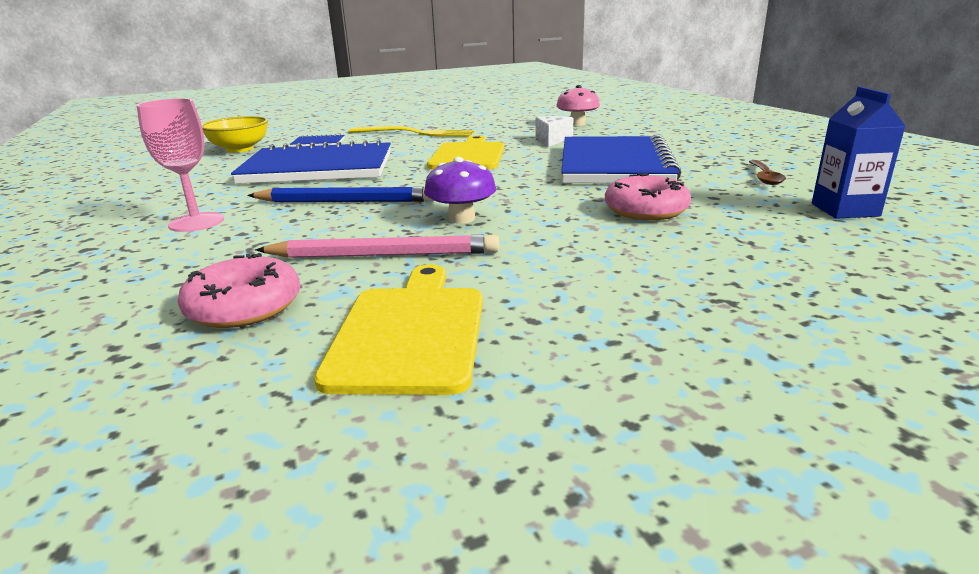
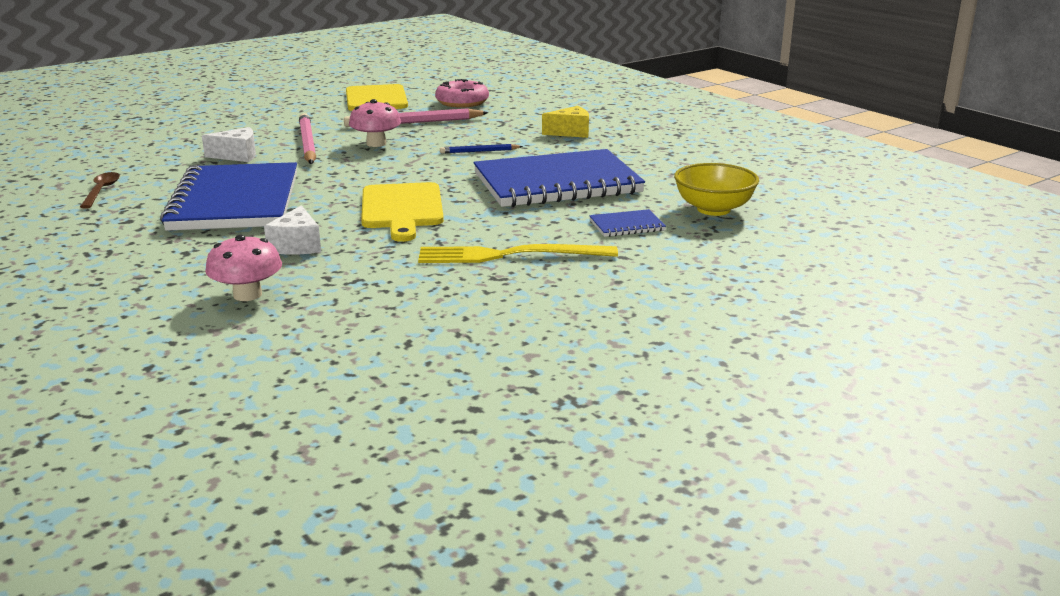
camera: 165 degrees right, 0 degrees up
(196, 222) = (570, 132): pink goblet -> yellow cheese
(346, 201) = (479, 151): blue pencil -> blue pencil, size x0.53
(461, 218) = (376, 143): purple mushroom -> pink mushroom
(556, 224) = (307, 143): none -> pink pencil
(646, 210) = (237, 155): pink donut -> white cheese
(845, 210) = (88, 162): blue carton -> none

